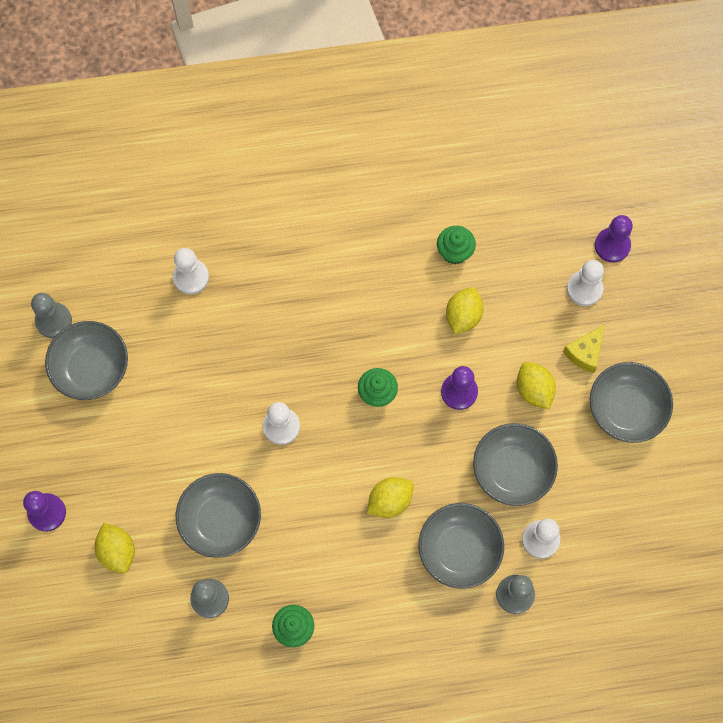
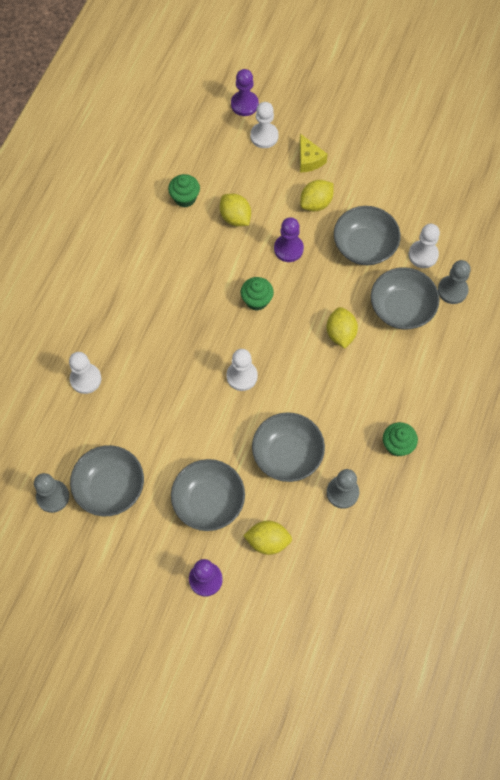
camera: 60 degrees left, 5 degrees down
(534, 390) = (316, 203): yellow lemon -> yellow lemon turned 45 degrees counterclockwise
(626, 409) = (363, 157): grey bowl -> grey bowl (208, 501)

